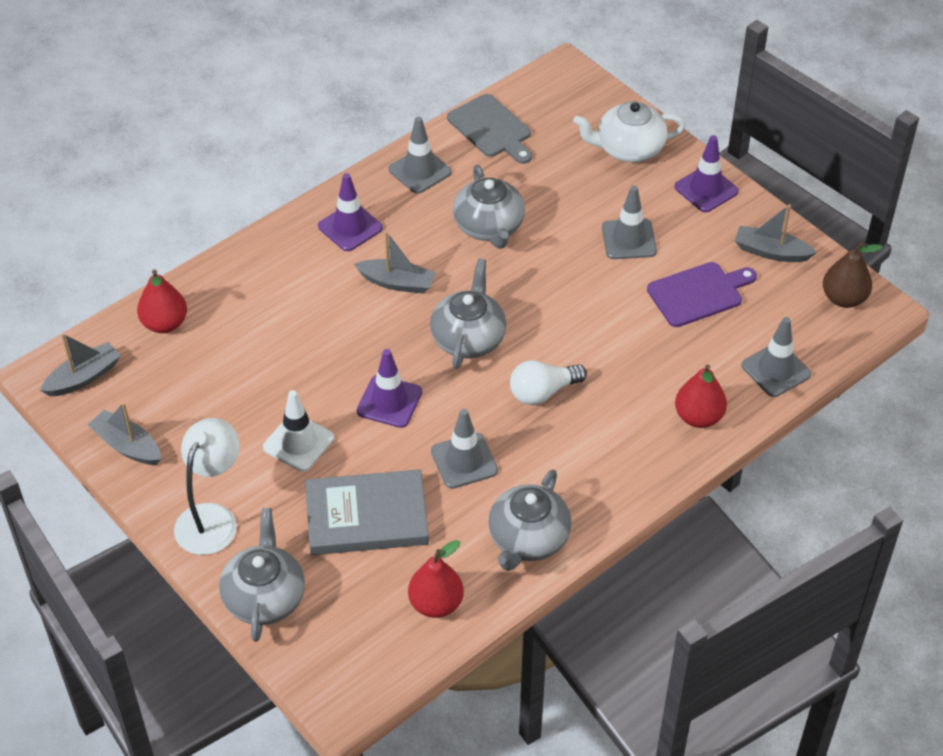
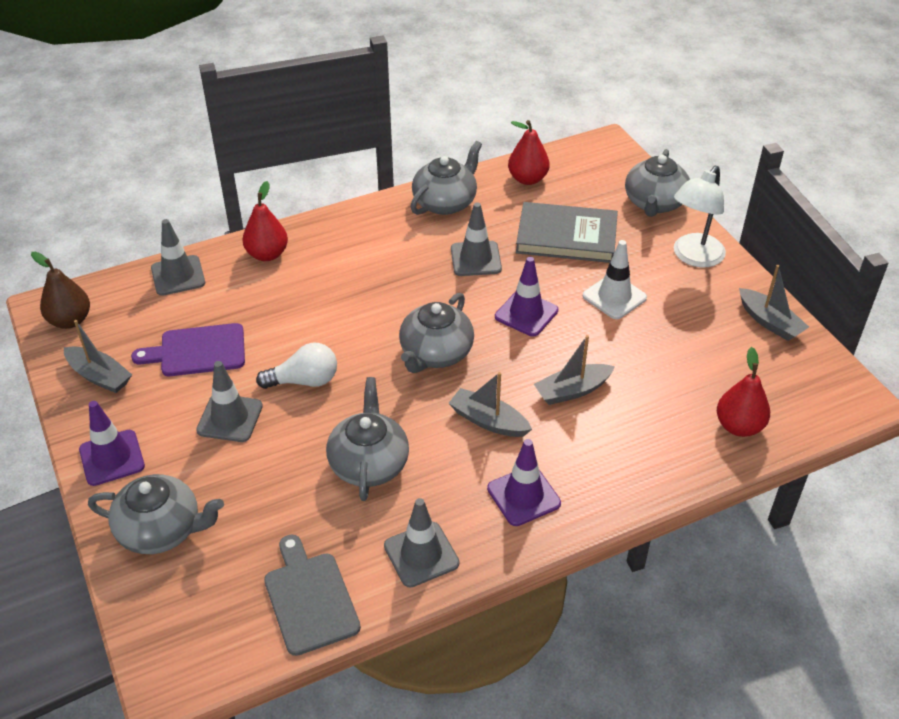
camera: 165 degrees left, 5 degrees down
(83, 377) = (819, 389): grey boat -> grey boat (572, 391)
(542, 392) = (387, 296): white light bulb -> white light bulb (304, 381)
(628, 148) = (161, 530): white teapot -> grey teapot

